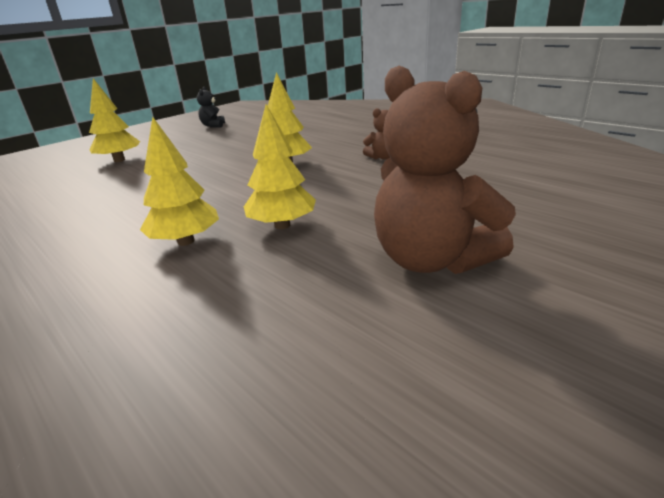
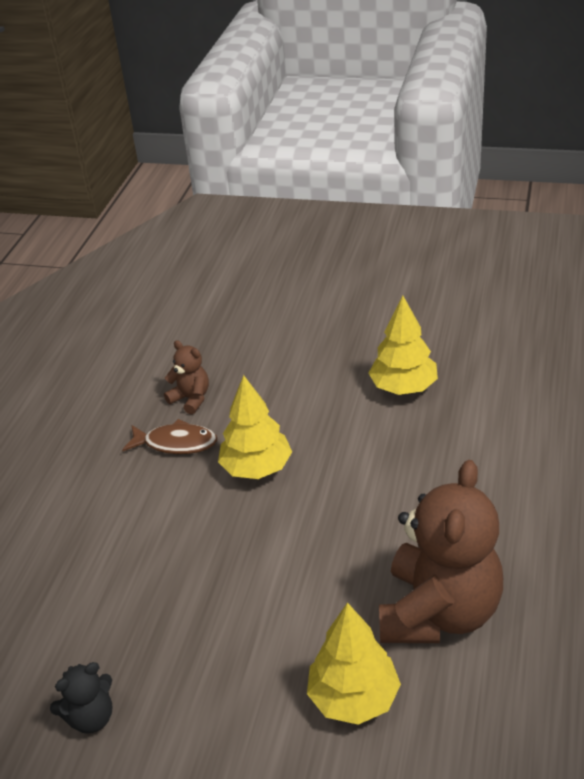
camera: 120 degrees left, 10 degrees up
(185, 241) = (477, 426): yellow tree -> none
(344, 150) = (176, 443): none -> brown fish
(431, 260) = (390, 302): brown teddy bear -> brown teddy bear (439, 612)

